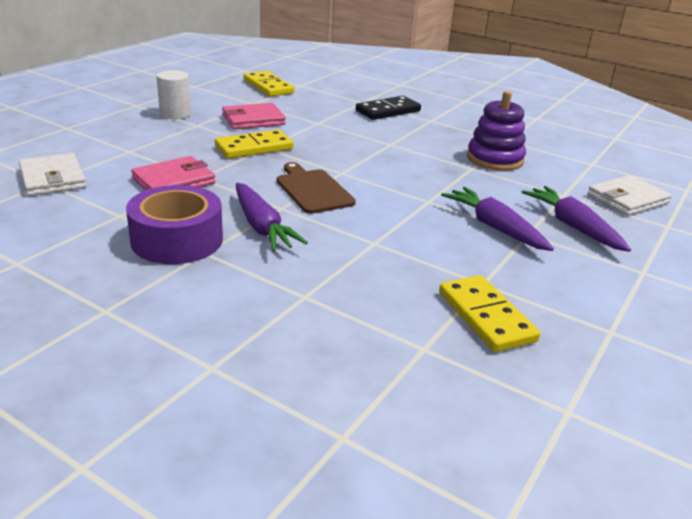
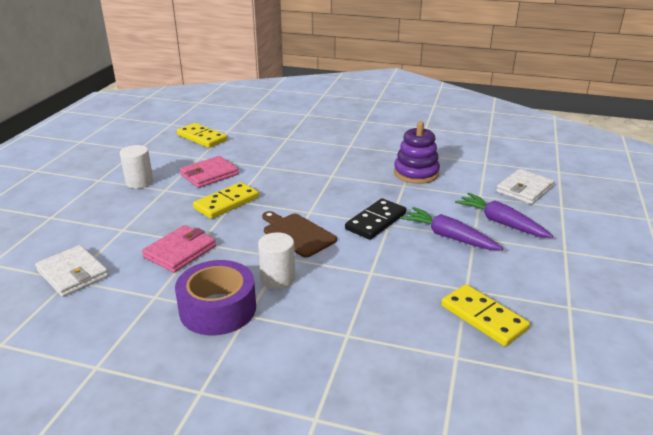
camera: 15 degrees left, 0 degrees up
(262, 227) = (278, 279): purple carrot -> white cylinder
(388, 111) = (312, 143): black domino -> black domino (375, 221)

